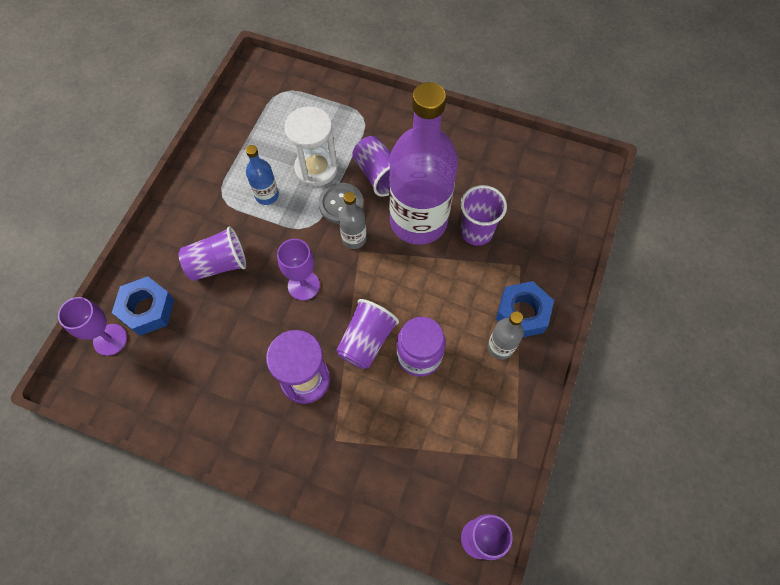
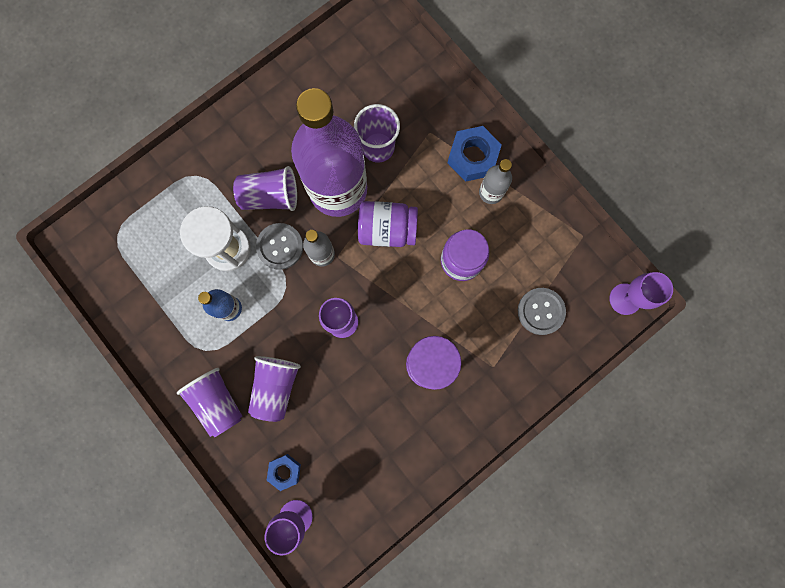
camera: 60 degrees left, 15 degrees up
(147, 309) = (285, 471): blue nut -> blue nut, size x0.60
(366, 341) = (424, 296): purple cup -> purple cup (218, 402)
(408, 278) = (387, 230): none -> purple jar
(415, 457) = (541, 311): none -> grey button

